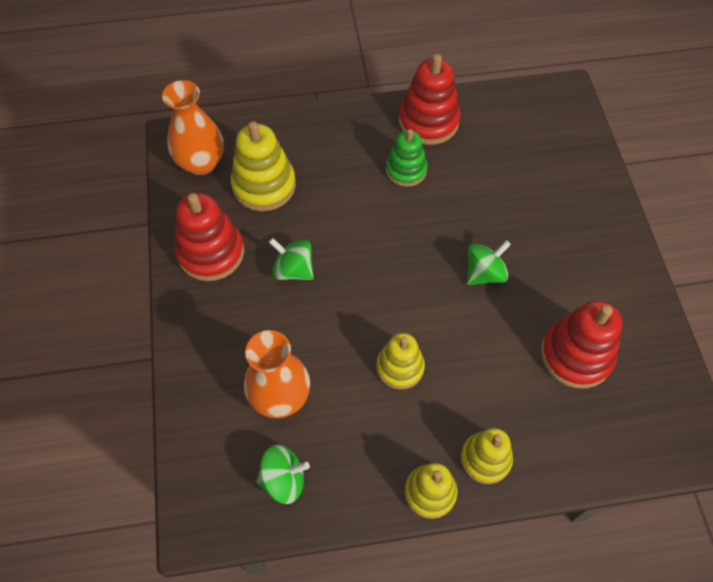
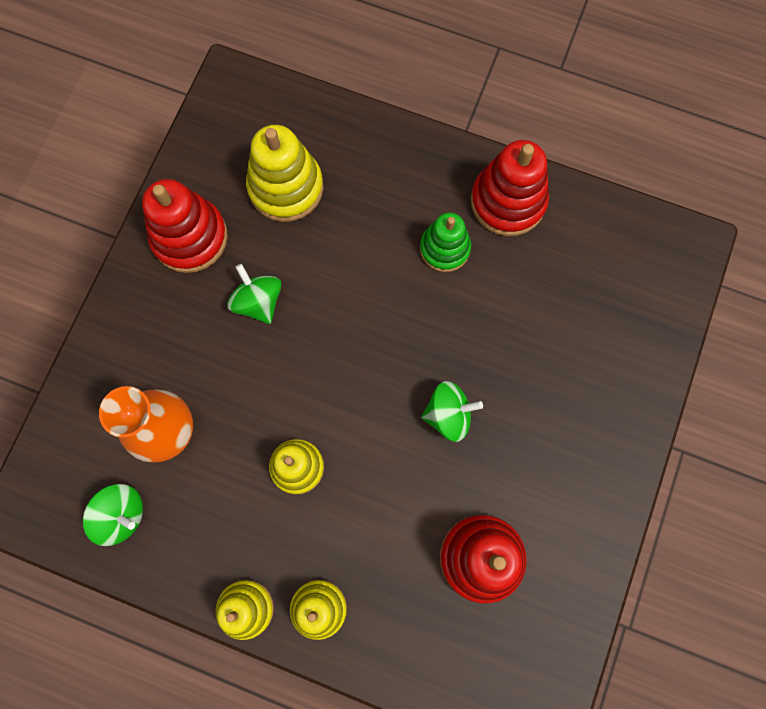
camera: 30 degrees right, 15 degrees up
(201, 163) = (238, 126): orange vase -> none

